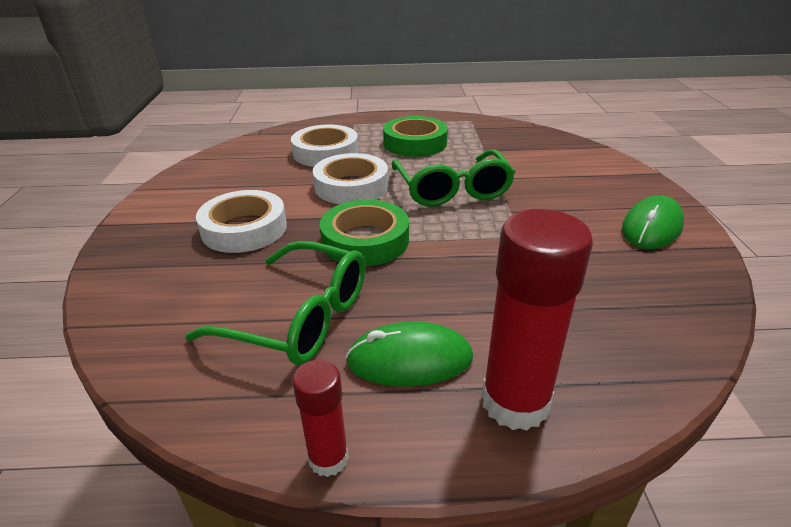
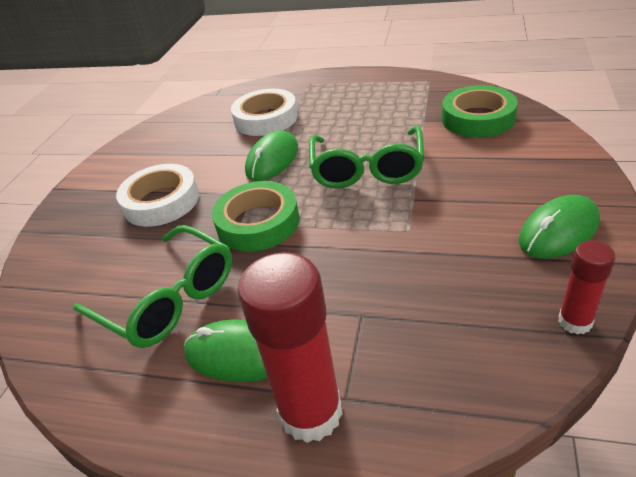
camera: 20 degrees right, 5 degrees up
(328, 458) = (134, 437): red glue stick -> red glue stick (575, 322)
(351, 186) = (272, 159): white tape -> green mouse
(415, 143) = (356, 109): green tape -> green tape (478, 118)

